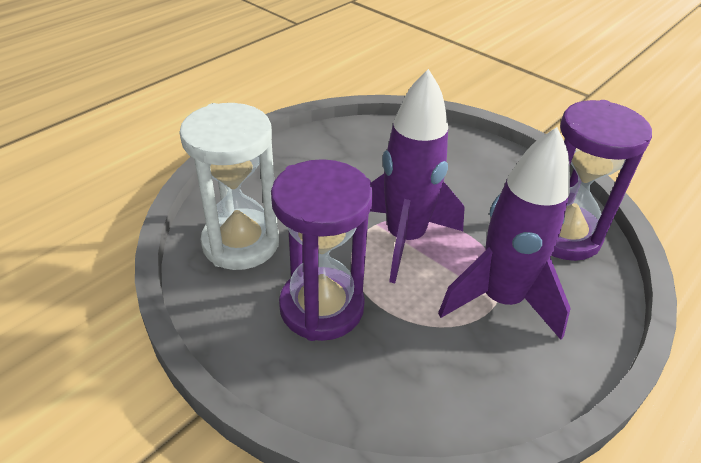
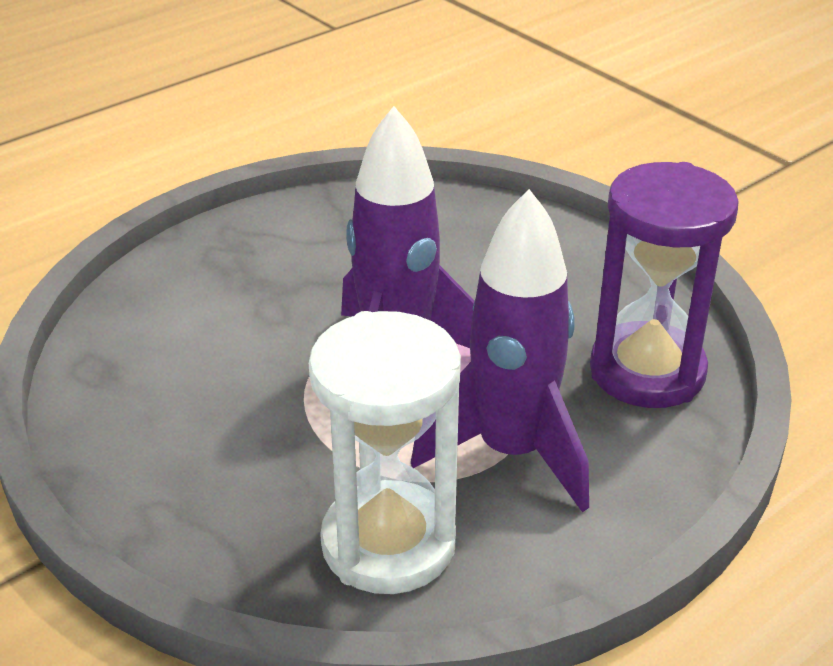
camera: 10 degrees right, 5 degrees down
(241, 243) = (152, 348): white hourglass -> white hourglass (388, 544)
(321, 307) = (243, 441): purple hourglass -> none

